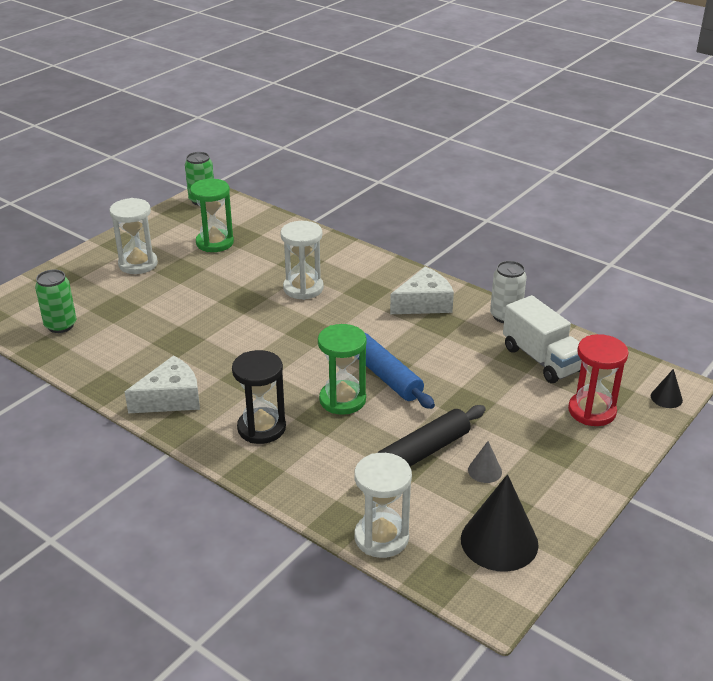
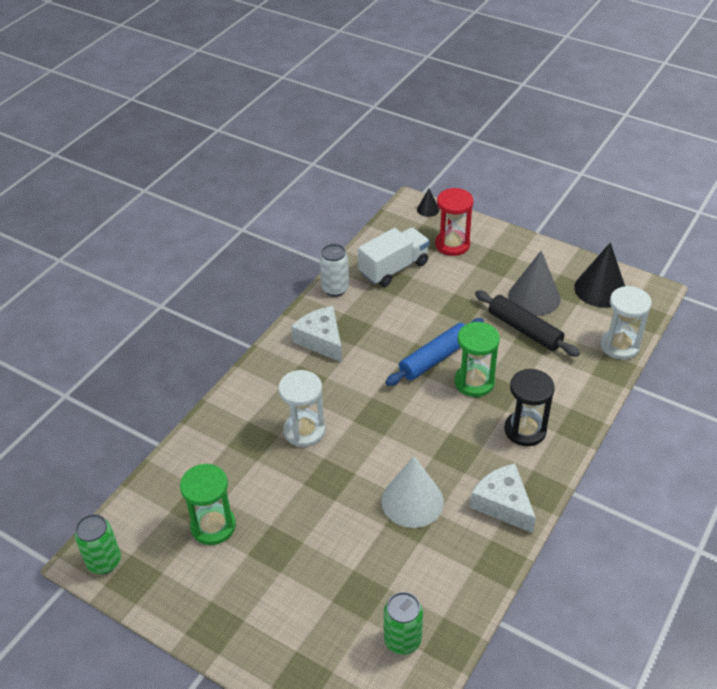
camera: 95 degrees left, 10 degrees up
(138, 264) = (265, 595): white hourglass -> none
(198, 343) = (412, 501): none -> white cone
(484, 471) = (534, 297): grey cone -> grey cone, size x2.10

